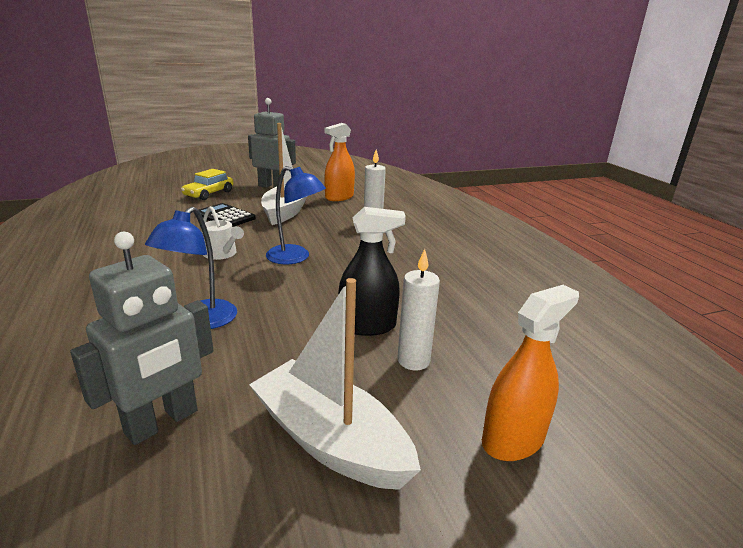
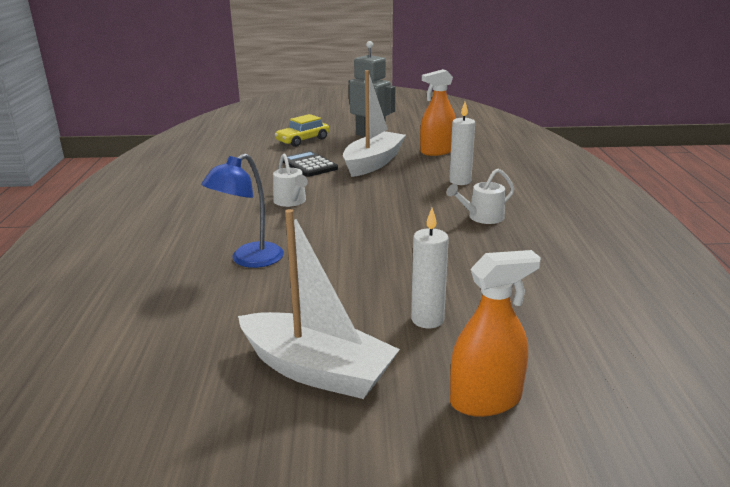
camera: 20 degrees right, 0 degrees up
(162, 422) = (189, 334): grey robot -> none
(295, 258) = (359, 211): blue lamp -> none
(330, 440) = (317, 370): white boat -> white boat turned 150 degrees clockwise
(367, 326) = (399, 283): black spray bottle -> none
(409, 253) = (482, 217): none -> white watering can

